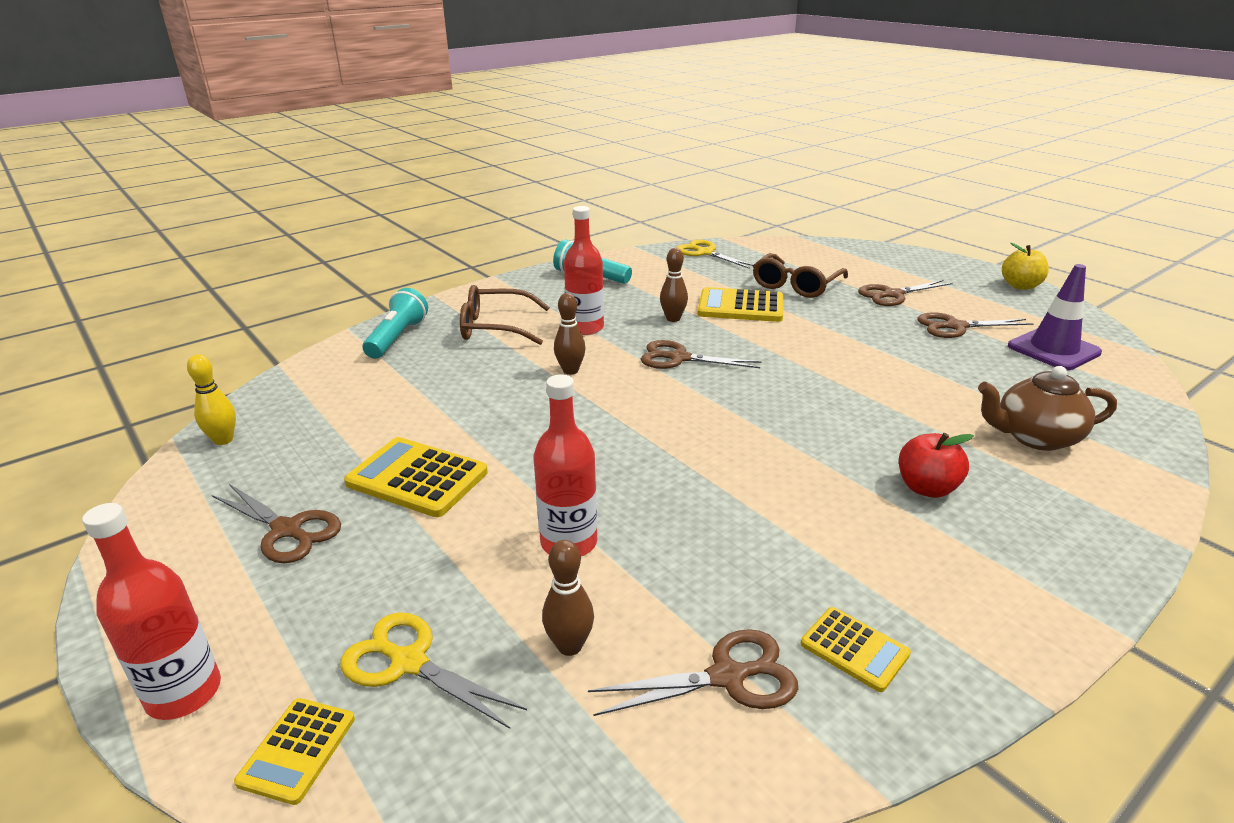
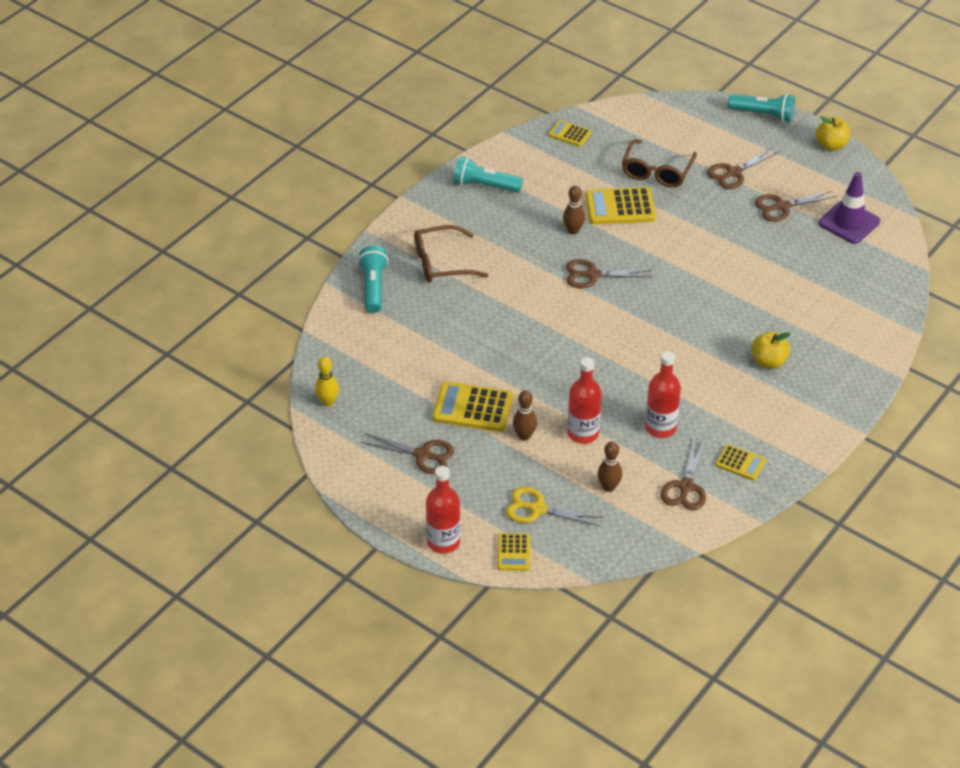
camera: 15 degrees left, 15 degrees up
(570, 370) = (521, 300): brown bowling pin -> brown bowling pin (524, 436)
(585, 328) = (510, 252): red bottle -> red bottle (660, 427)
(705, 253) = (569, 134): yellow scissors -> yellow calculator
(727, 677) = (686, 487): brown scissors -> brown scissors turned 135 degrees clockwise
(926, 488) = (768, 362): red apple -> yellow apple
(934, 259) = (763, 115): none -> turquoise flashlight
(1035, 437) = (831, 311): brown teapot -> none

